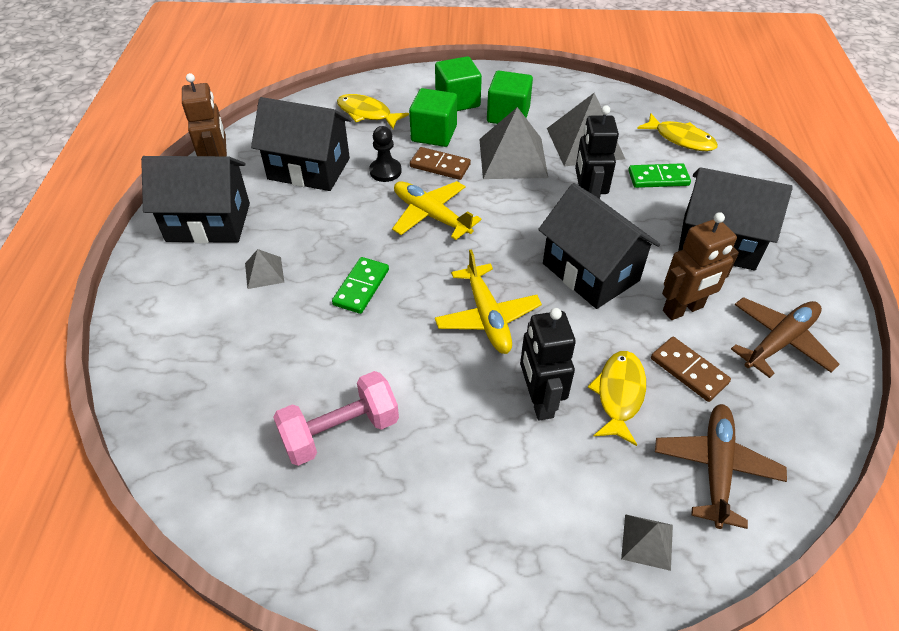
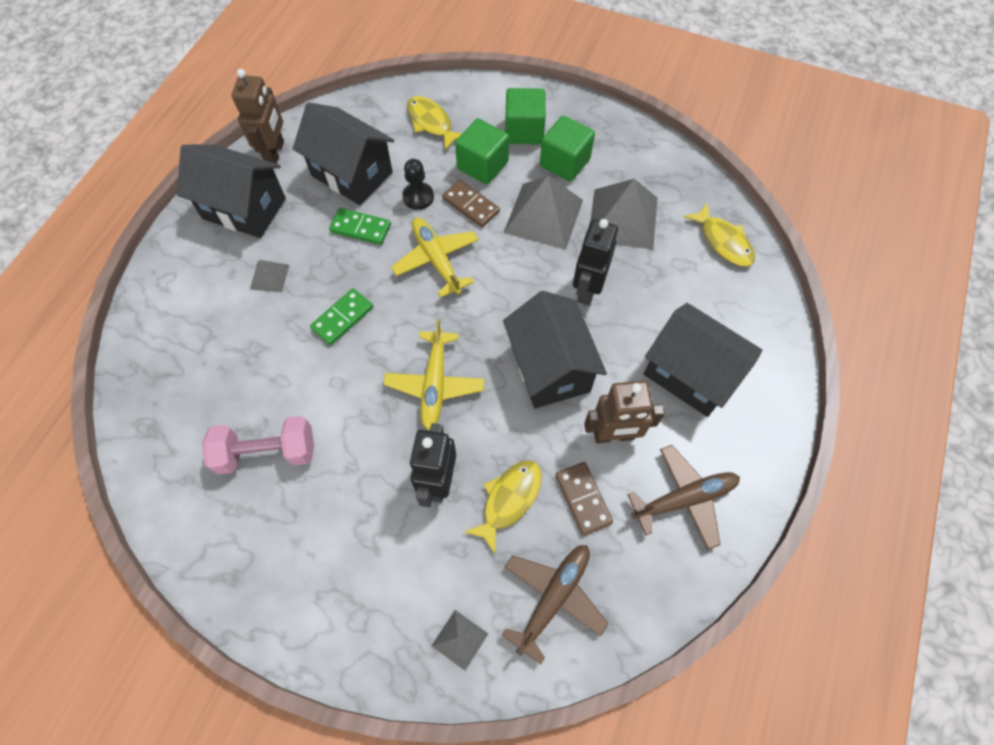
camera: 20 degrees right, 15 degrees up
(658, 178) = (673, 282): green domino -> green domino (360, 228)

